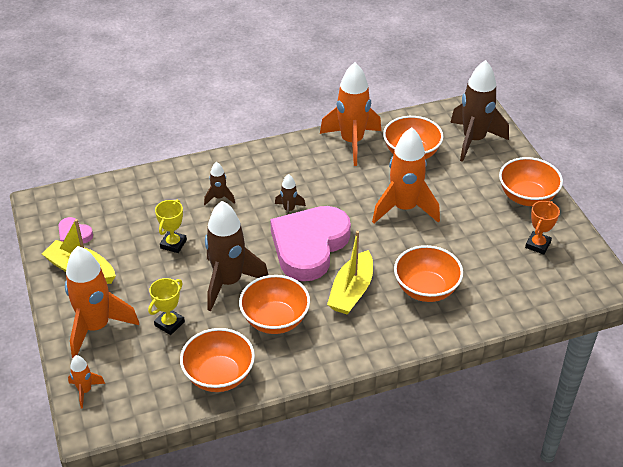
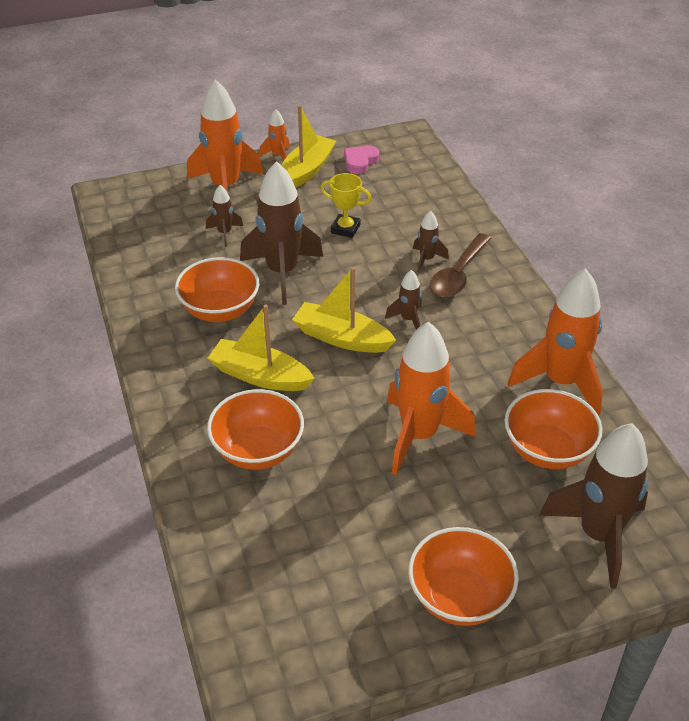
camera: 90 degrees right, 0 degrees up
(85, 391) = (146, 188): orange rocket -> orange rocket (278, 156)
(169, 323) = (225, 233): yellow trophy -> brown rocket
(219, 376) = (147, 271): orange bowl -> none
(239, 182) = (458, 274): none -> brown spoon
(309, 246) = (342, 338): pink heart -> yellow boat
(537, 245) = (344, 597): orange trophy -> none

